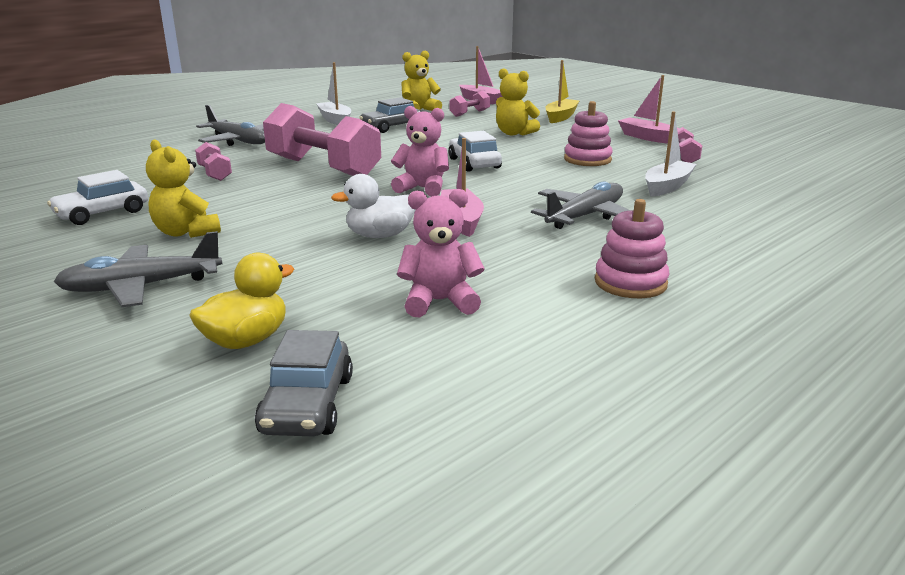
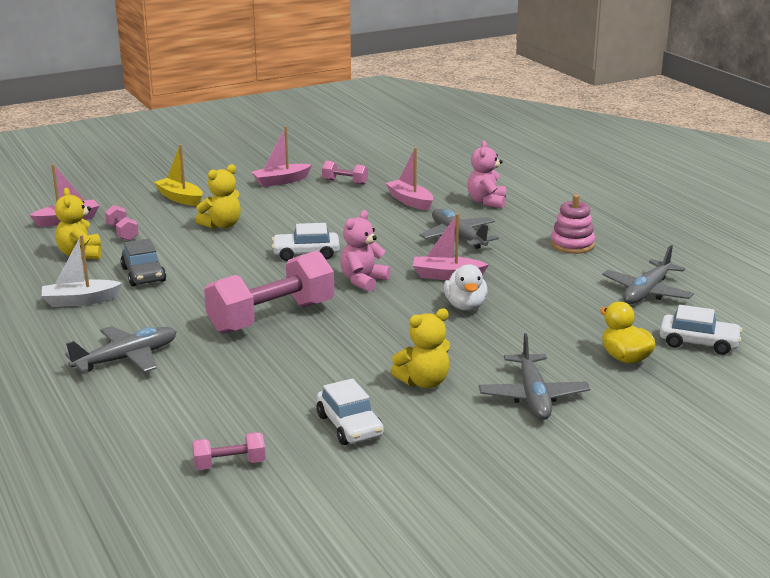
camera: 75 degrees left, 0 degrees up
(215, 173) = (252, 371): pink dumbbell -> pink dumbbell (229, 464)
(307, 404) = (698, 343): grey car -> white car
(440, 302) = (584, 298): pink teddy bear -> pink teddy bear (487, 202)
(492, 350) = (647, 292): none -> grey plane
(587, 159) = (326, 212): pink stacking toy -> none
(667, 186) = (410, 201): white boat -> pink boat

